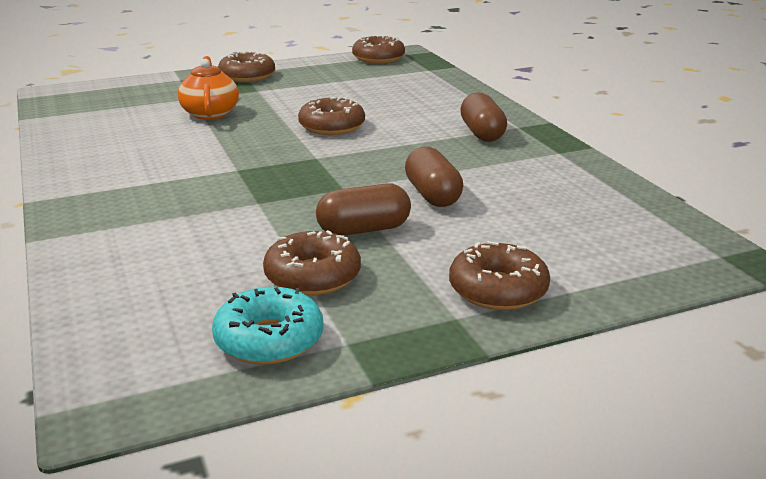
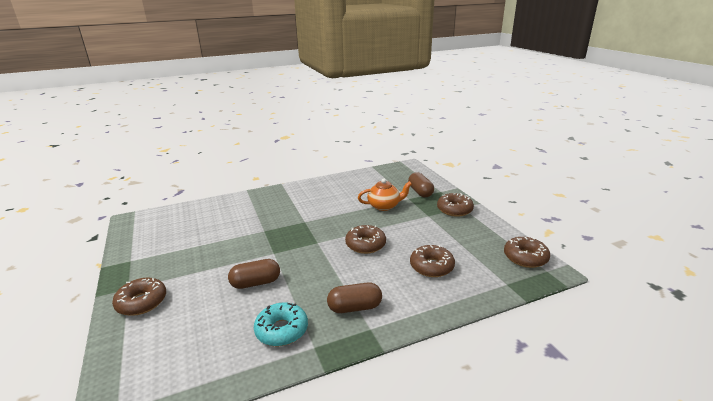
camera: 90 degrees right, 0 degrees up
(269, 339) = (145, 243): turquoise donut -> turquoise donut (281, 330)
(312, 276) = (186, 249): brown donut -> brown donut (431, 266)
(364, 230) = (223, 261): brown capsule -> brown capsule (420, 192)

